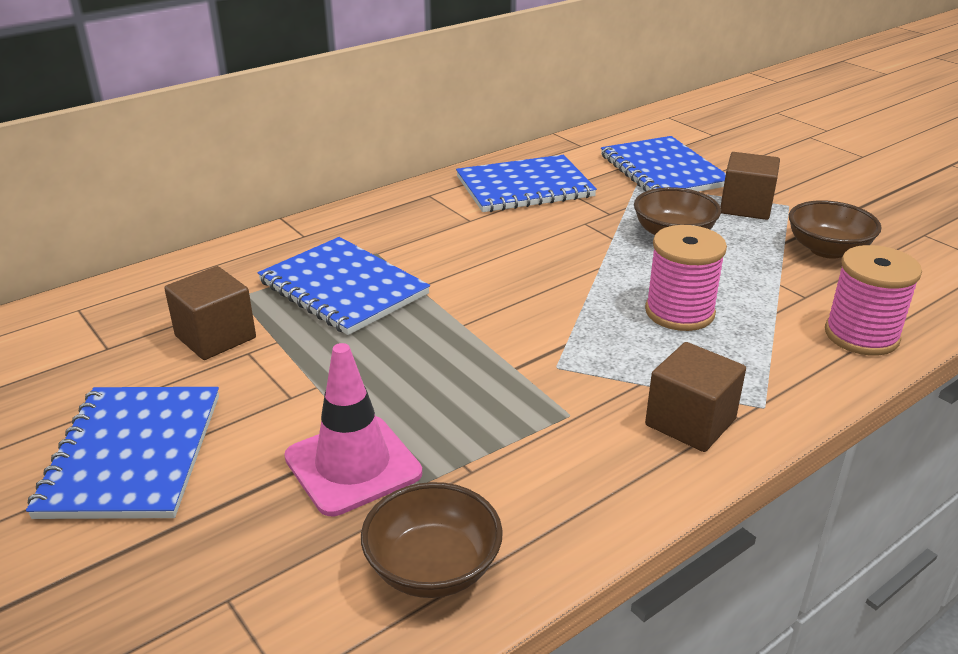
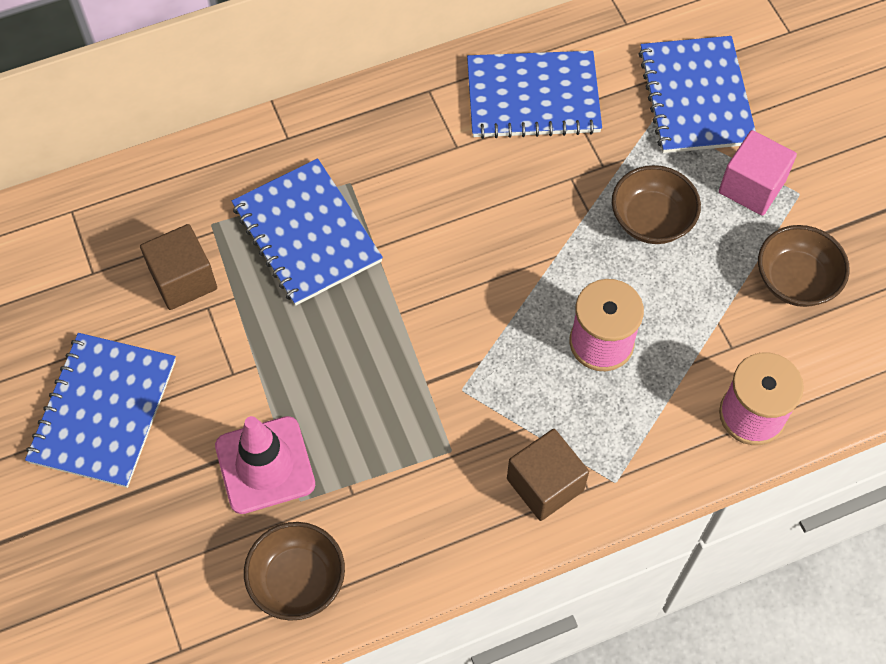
camera: 15 degrees right, 30 degrees up
(746, 207) = (751, 187): brown cube -> pink cube

